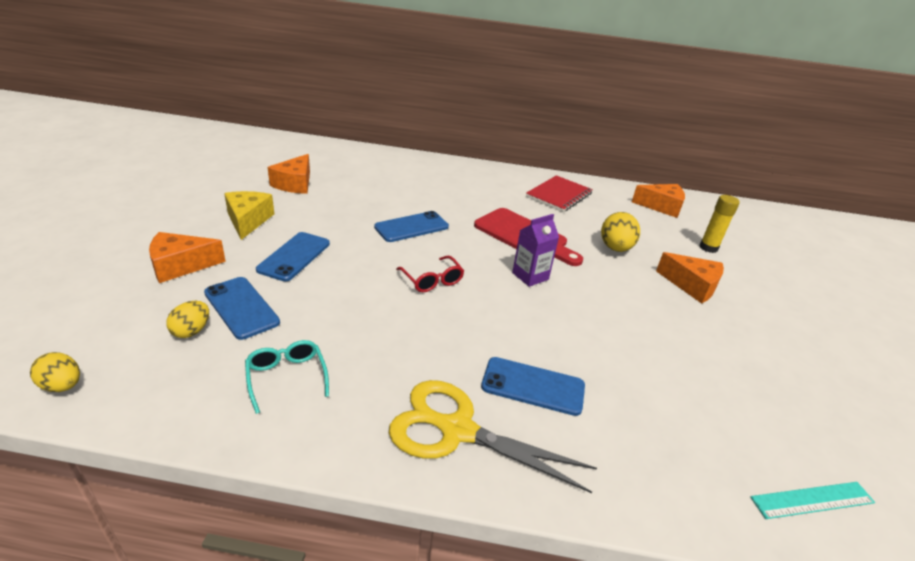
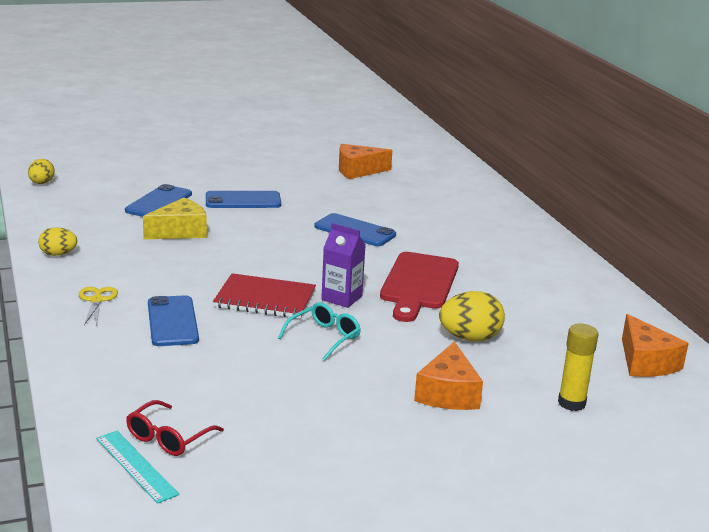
camera: 65 degrees right, 10 degrees down
(181, 266) = (185, 172): orange cheese -> none
(191, 331) = (119, 197): yellow egg -> yellow egg (58, 254)
(248, 221) = (272, 173): yellow cheese -> yellow cheese (180, 231)
(286, 377) = (101, 235): turquoise glasses -> turquoise glasses (324, 337)
(432, 280) = (275, 257): red glasses -> red glasses (168, 438)
(457, 430) = (97, 300): yellow scissors -> yellow scissors, size x0.48
(559, 195) = (554, 290): red notebook -> red notebook (265, 299)

